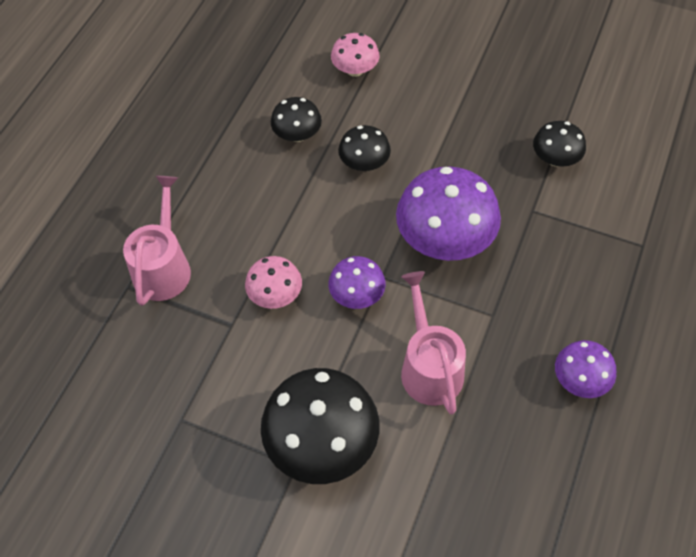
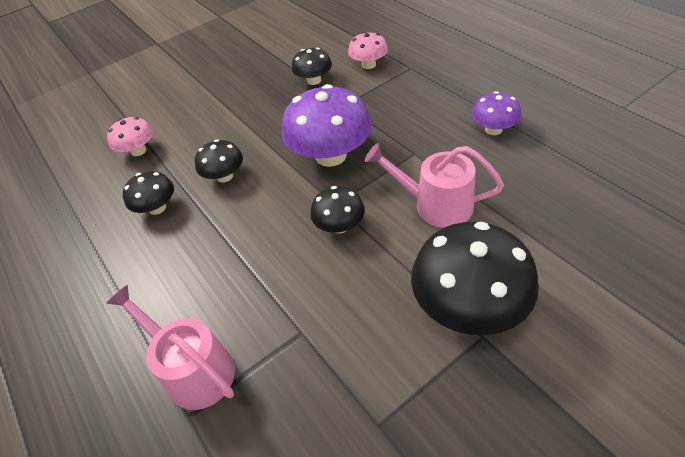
camera: 55 degrees left, 10 degrees down
(275, 295) = (297, 284): pink mushroom -> pink mushroom (369, 65)
(357, 295) = (339, 226): purple mushroom -> black mushroom

